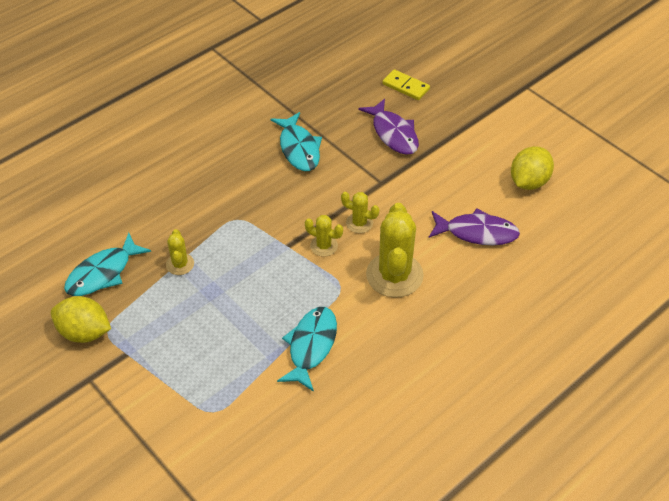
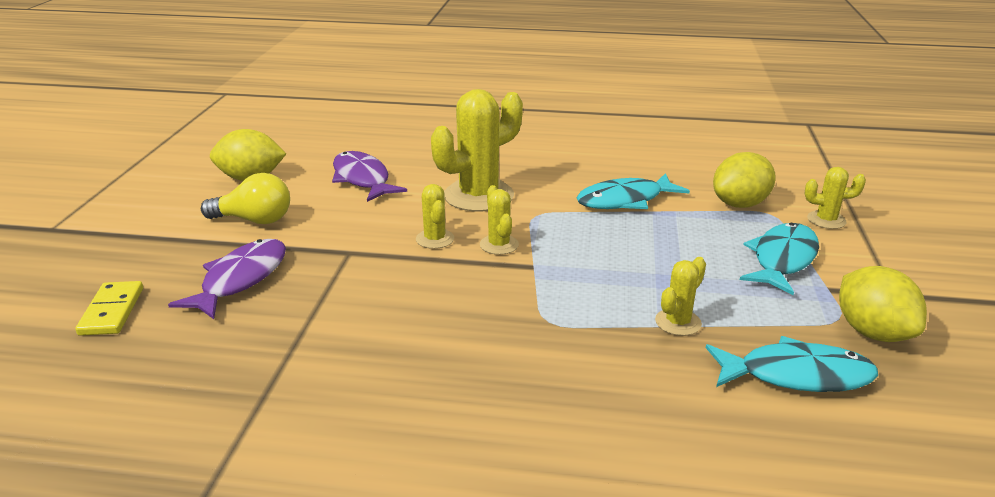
camera: 130 degrees left, 20 degrees down
(172, 434) = (826, 220): none -> yellow cactus
(240, 406) = (740, 204): none -> yellow lemon
(299, 148) = (352, 338): turquoise fish -> turquoise fish (782, 259)
(460, 161) = (254, 220): none -> yellow light bulb

